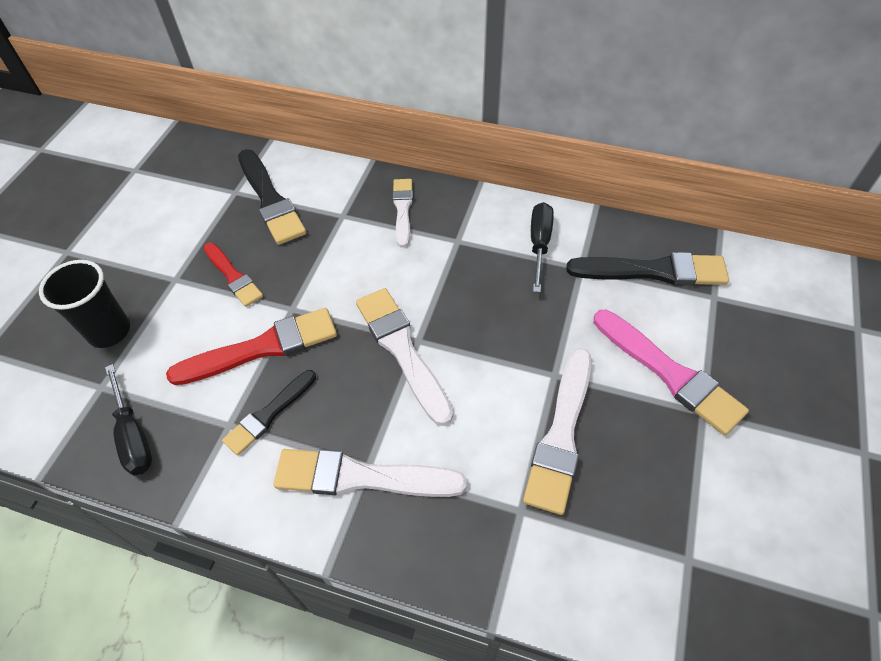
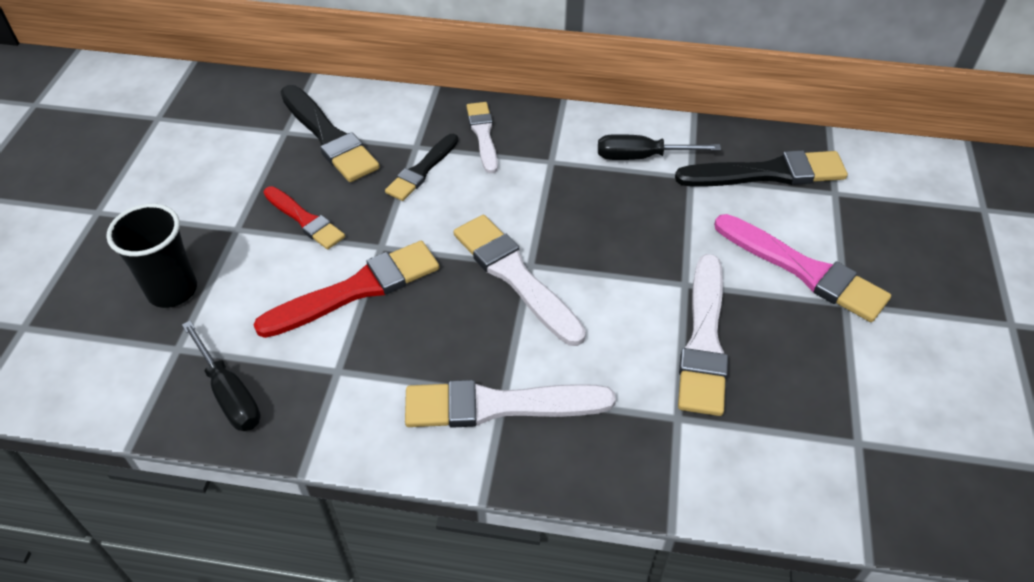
camera: 10 degrees left, 5 degrees down
(269, 414) = (381, 355): black brush -> black brush (422, 170)
(539, 244) = (641, 157): black screwdriver -> black screwdriver turned 90 degrees counterclockwise

